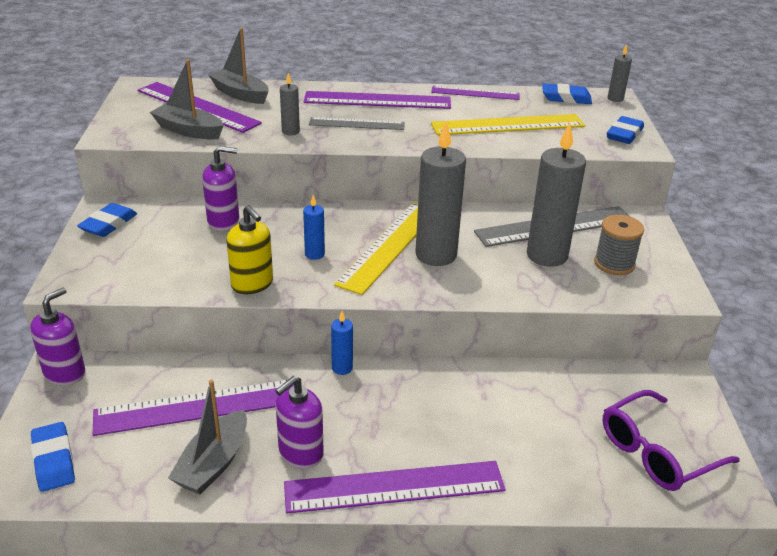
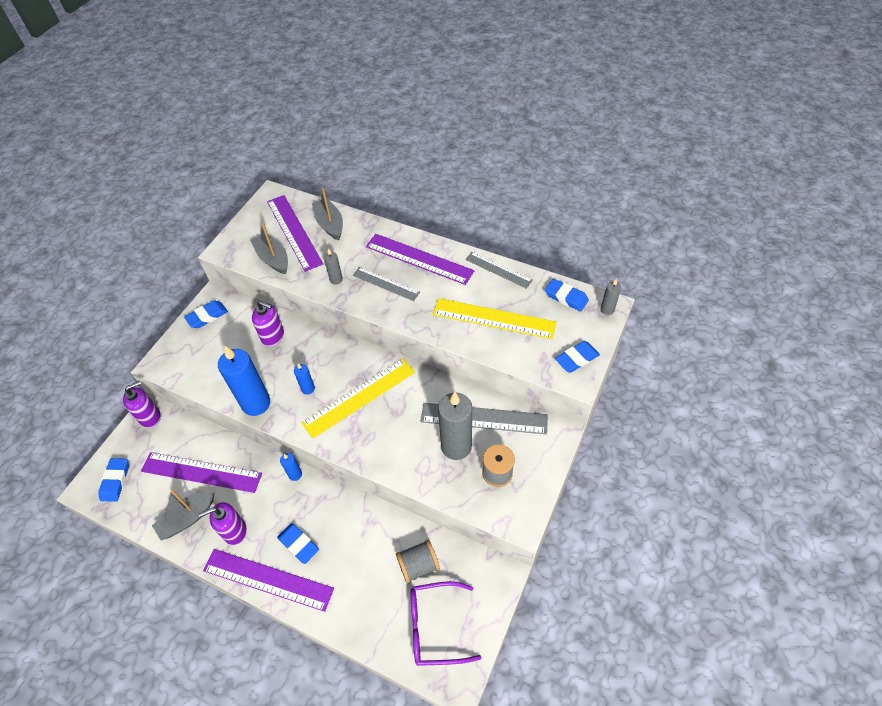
camera: 30 degrees right, 20 degrees up
(252, 284) = (256, 403): yellow soap dispenser -> blue candle
(407, 435) = (298, 544): none -> blue eraser
(436, 255) = (382, 418): grey candle -> none
(475, 93) = (498, 270): purple ruler -> grey ruler
(582, 402) = (418, 565): none -> grey spool

